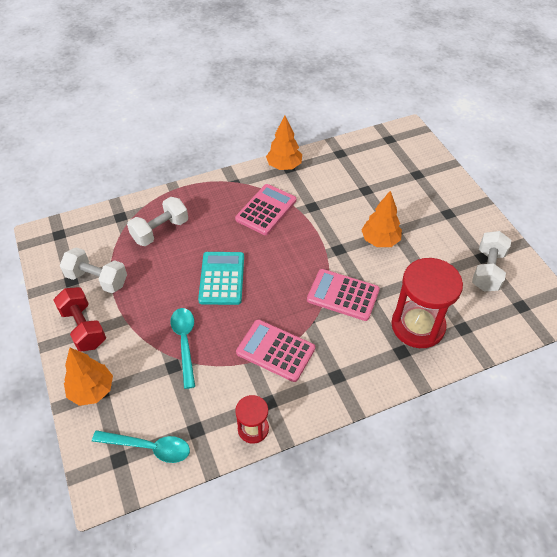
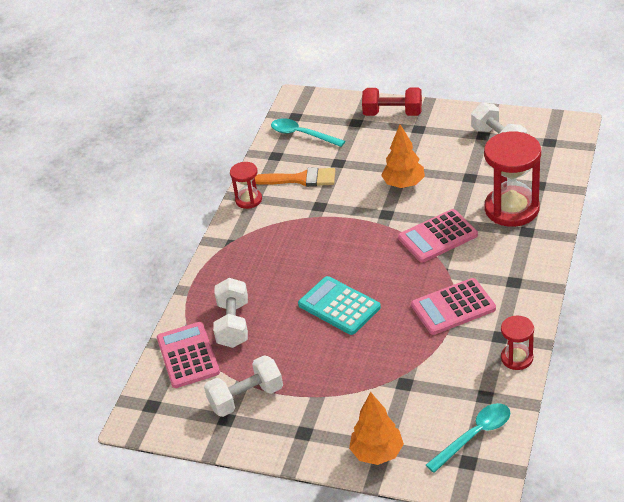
camera: 45 degrees left, 10 degrees down
(83, 327) = (297, 431): red dumbbell -> red dumbbell (392, 113)
(185, 343) = (387, 364): turquoise spoon -> turquoise spoon (302, 134)
(266, 210) = (289, 238): pink calculator -> pink calculator (188, 355)
(284, 166) = (248, 200): orange tree -> red hourglass
(329, 180) = (300, 179): none -> orange brush

